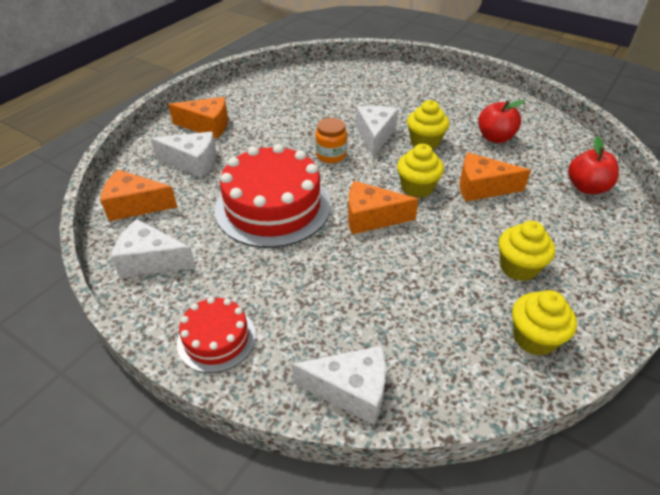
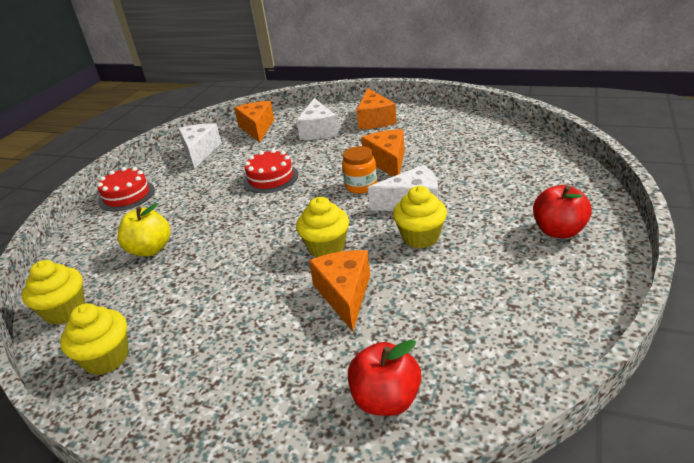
camera: 80 degrees right, 10 degrees down
(273, 207) = (270, 178): red cake -> red cake, size x0.53
(351, 390) = (71, 260): white cheese -> none
(363, 309) = (150, 249): none -> yellow apple
(371, 218) = (268, 229): orange cheese -> orange cheese (388, 162)
(495, 138) = (468, 293): red apple -> red apple (558, 231)
(518, 267) = (207, 338): yellow cupcake -> yellow cupcake (65, 311)

